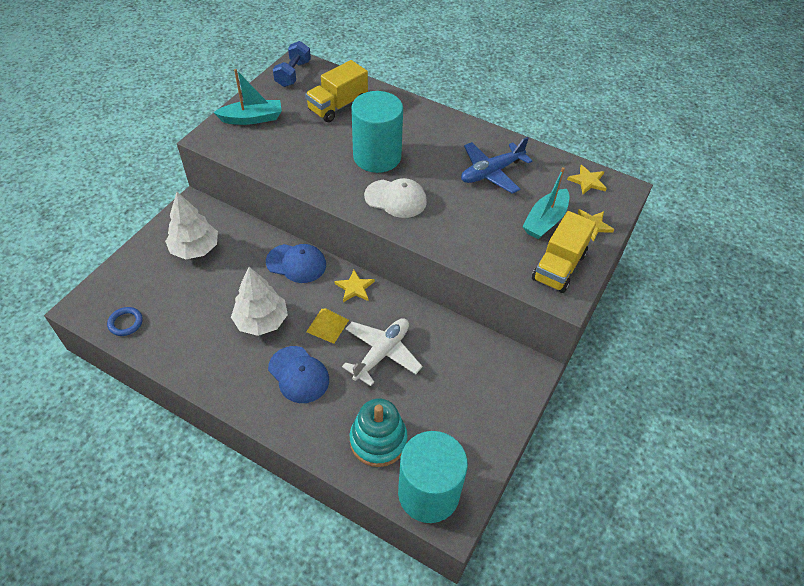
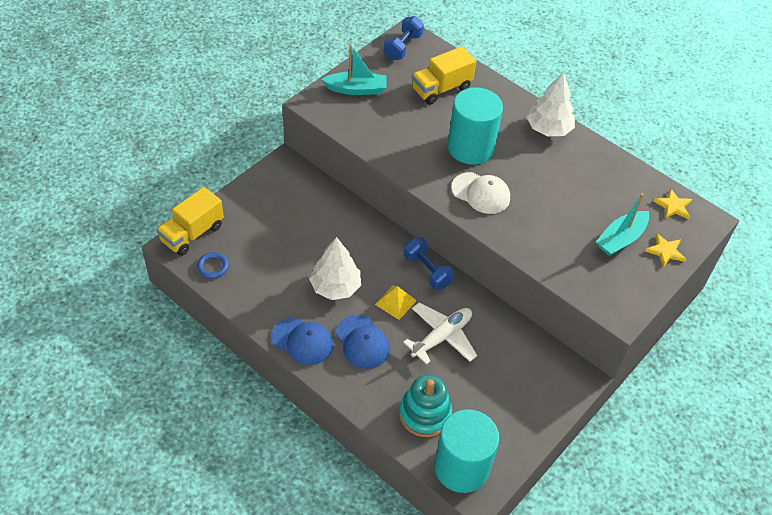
camera: 10 degrees right, 0 degrees up
(195, 249) = (282, 207): white tree -> white tree (548, 129)
(296, 263) = (375, 238): blue cap -> blue cap (302, 341)
(355, 288) = (427, 271): yellow star -> blue dumbbell
(491, 172) = (579, 182): blue plane -> none
(559, 267) = (623, 286): yellow truck -> yellow truck (192, 233)

